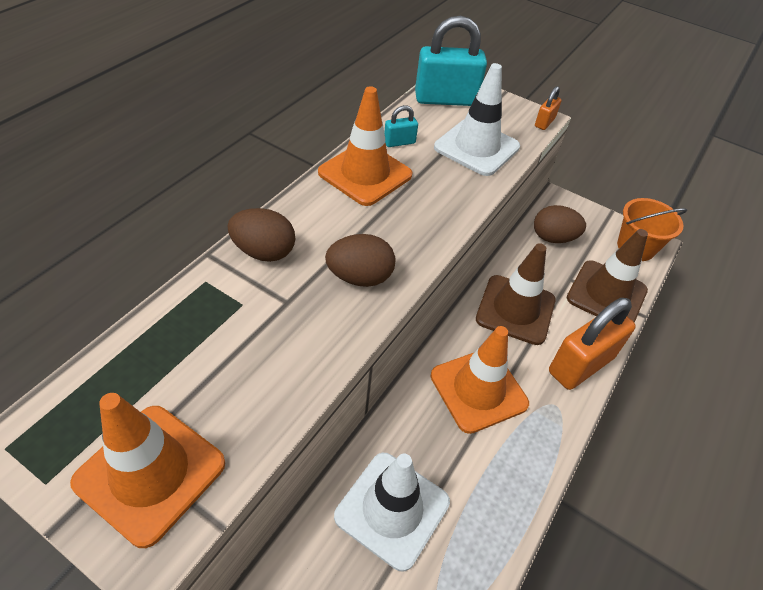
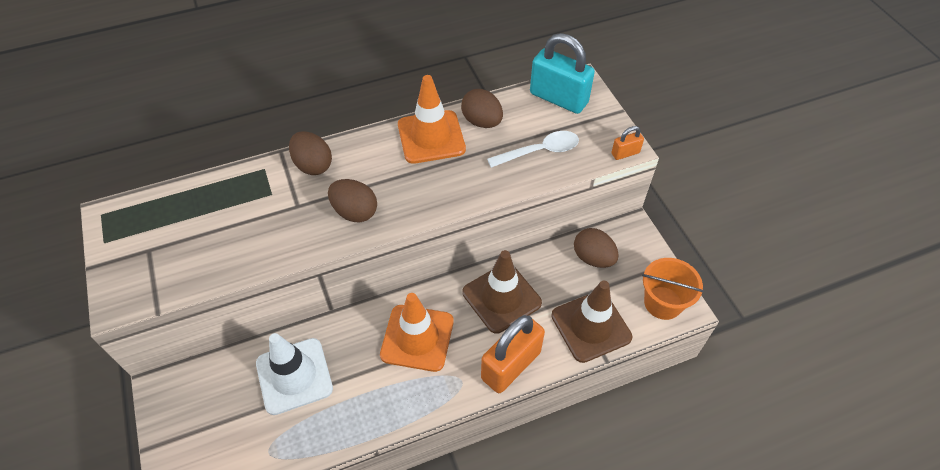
camera: 40 degrees right, 5 degrees up
(150, 473) = (149, 265): orange traffic cone -> none
(399, 142) = (482, 122): turquoise padlock -> brown egg
(476, 147) = (540, 151): white traffic cone -> white spoon
(581, 365) = (511, 365): orange padlock -> orange padlock turned 45 degrees counterclockwise

